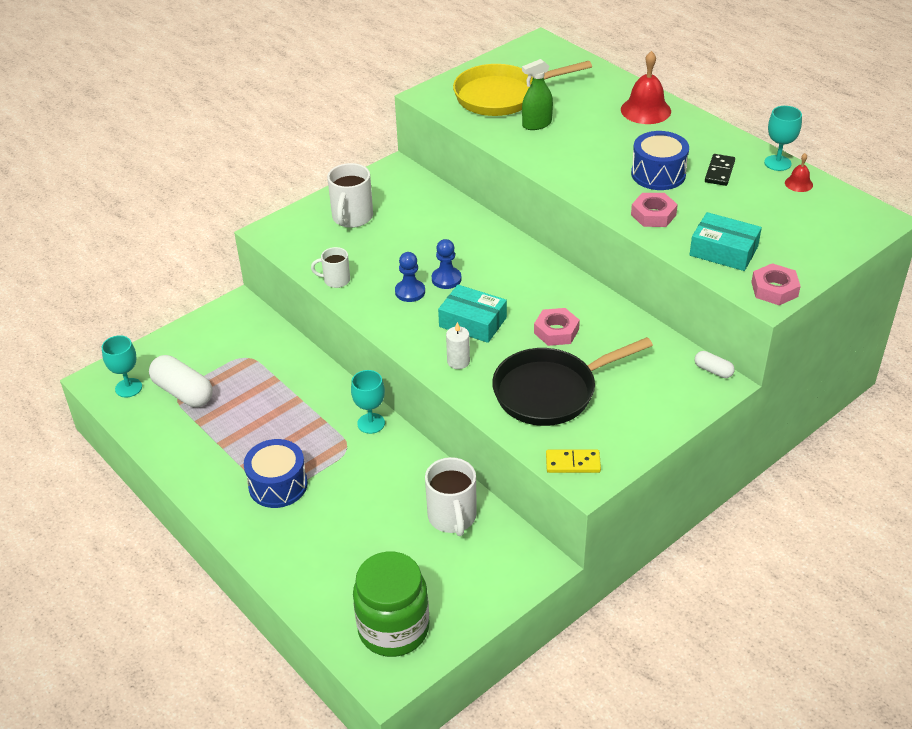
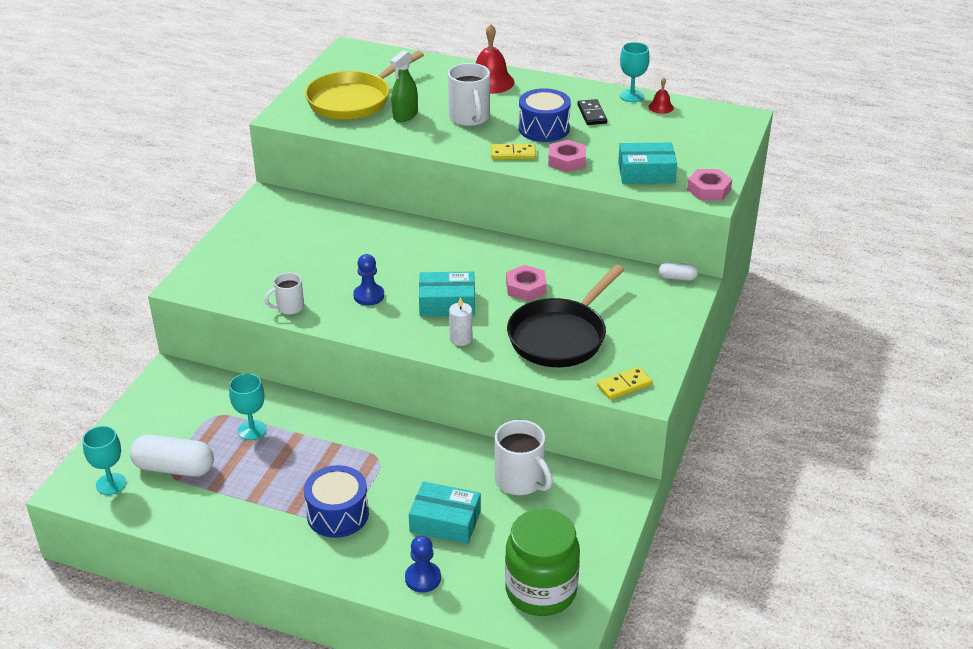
camera: 30 degrees left, 5 degrees down
(352, 218) = (260, 250): white mug -> white mug (469, 118)
(360, 528) = (445, 521): none -> turquoise box
(371, 423) = (385, 431): turquoise goblet -> turquoise goblet (252, 430)
(446, 279) = (394, 275): blue pawn -> blue pawn (423, 578)
(606, 192) = (513, 154): none -> yellow domino

